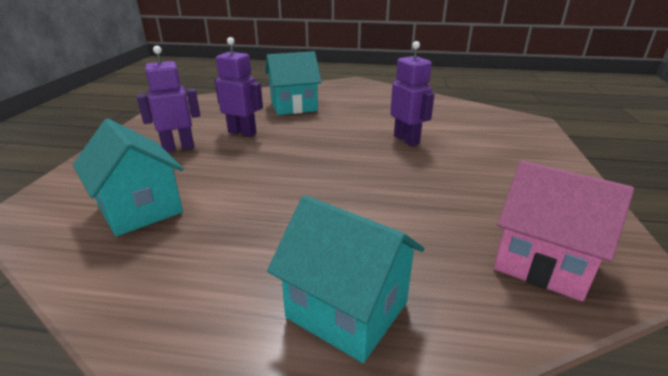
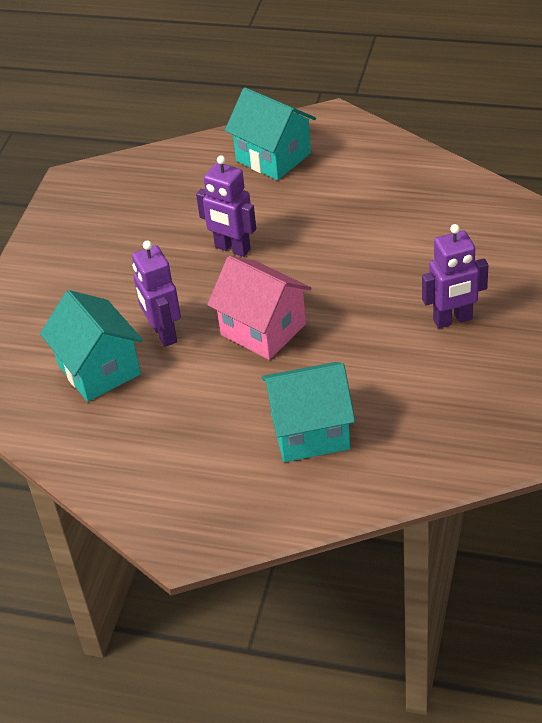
camera: 170 degrees left, 15 degrees up
(140, 209) = (445, 229): turquoise house -> turquoise house (99, 370)
(242, 132) = (379, 353): purple robot -> purple robot (232, 249)
(543, 262) = (131, 185): pink house -> pink house (263, 329)

